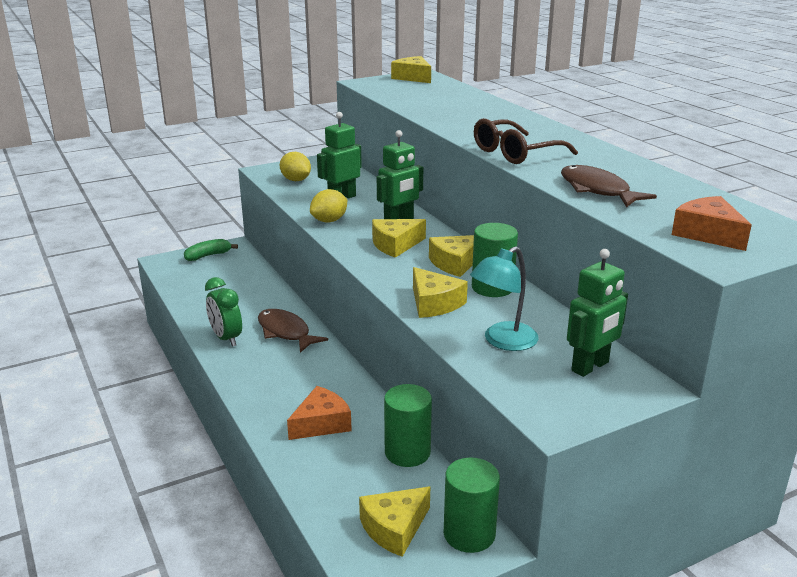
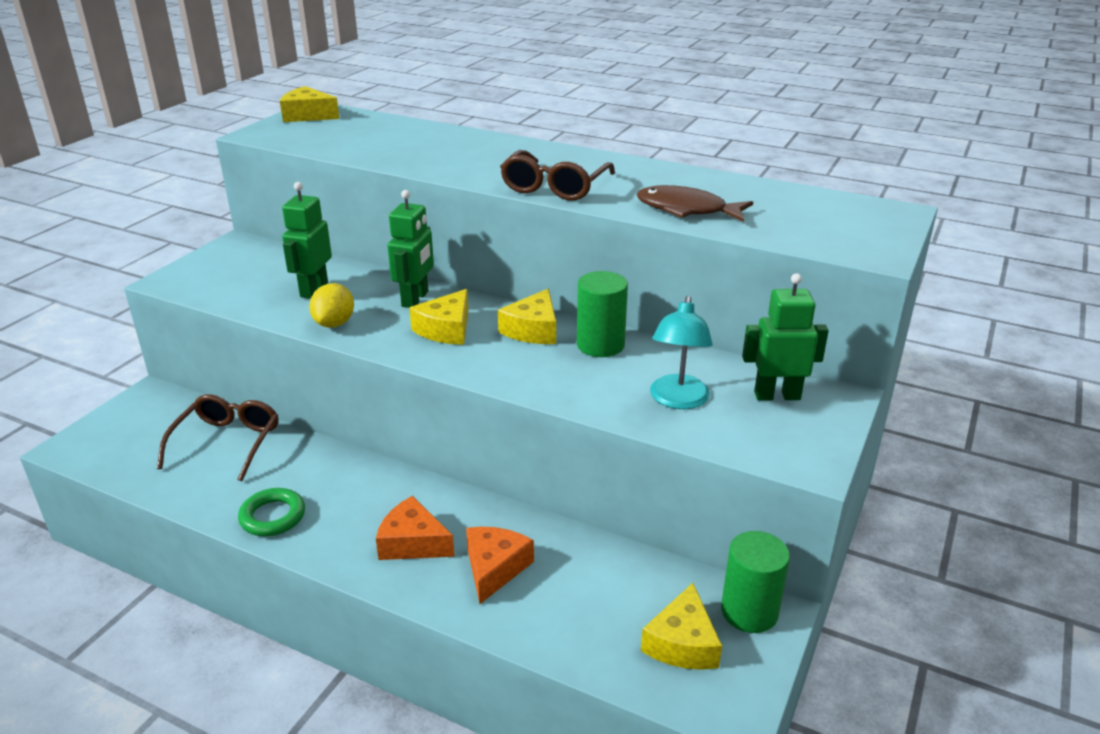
camera: 35 degrees left, 5 degrees up
(208, 256) = (127, 418): green banana -> none
(226, 338) = (273, 516): green clock -> green ring
(245, 288) = (227, 443): none -> brown glasses
(285, 332) = (339, 479): brown fish -> none
(296, 180) = (226, 282): yellow lemon -> none
(407, 452) = (612, 558): green cylinder -> none
(434, 303) = (567, 384): yellow cheese -> none
(590, 367) = (777, 395): green robot -> green robot turned 105 degrees counterclockwise
(708, 234) = (833, 230): orange cheese -> orange cheese (412, 542)

